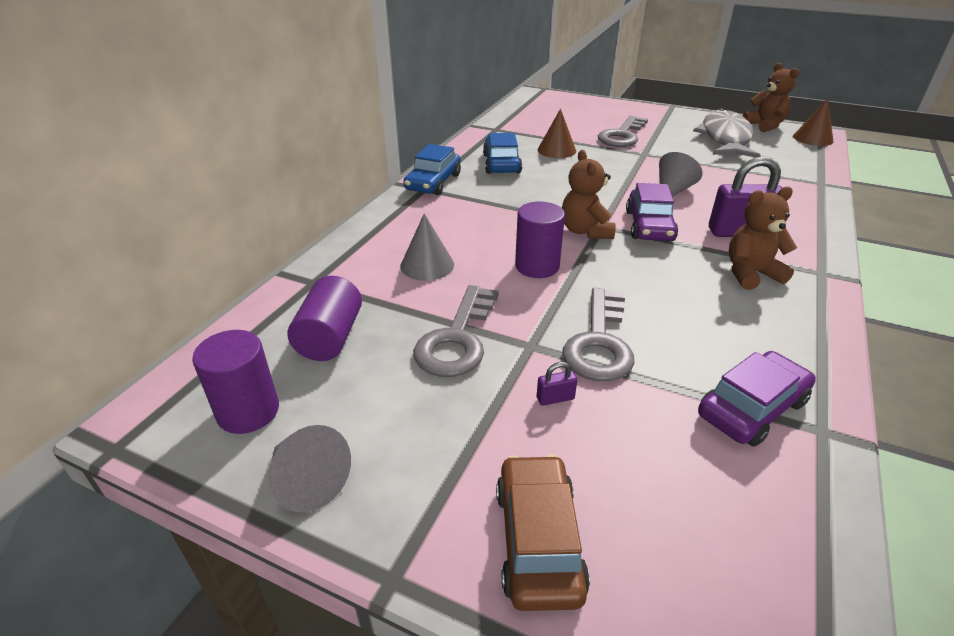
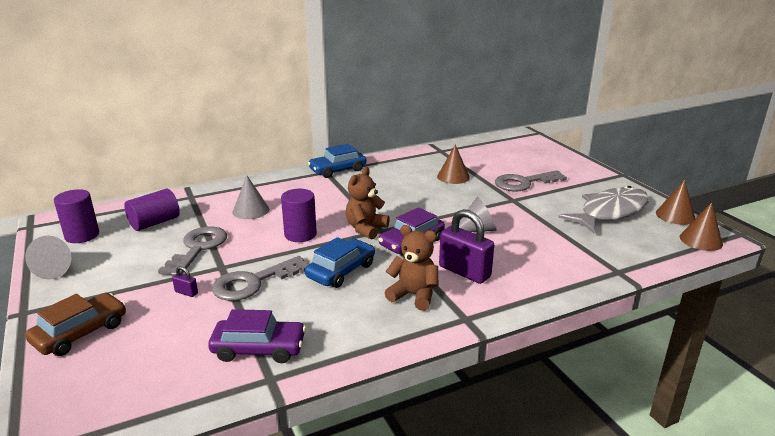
camera: 40 degrees right, 10 degrees down
(457, 339) = (198, 248): grey key -> grey key turned 135 degrees clockwise
(501, 163) = (399, 173): blue car -> blue car (341, 271)
(764, 126) = (675, 215): brown teddy bear -> brown cone

